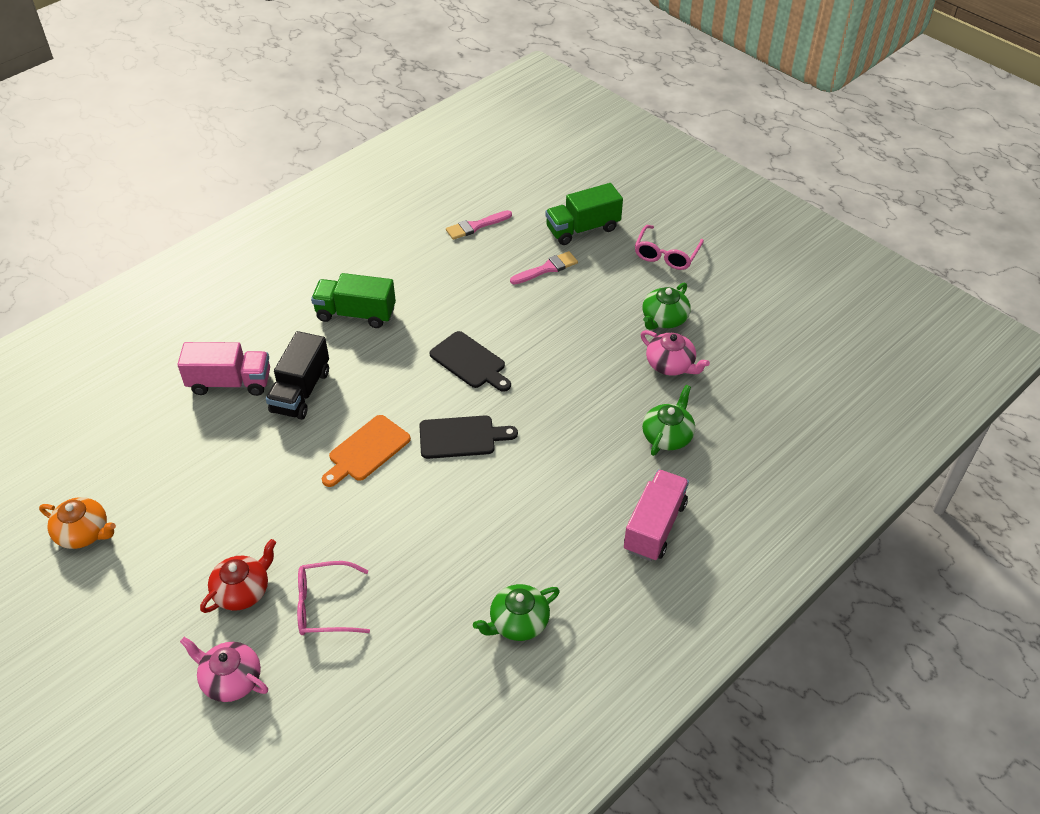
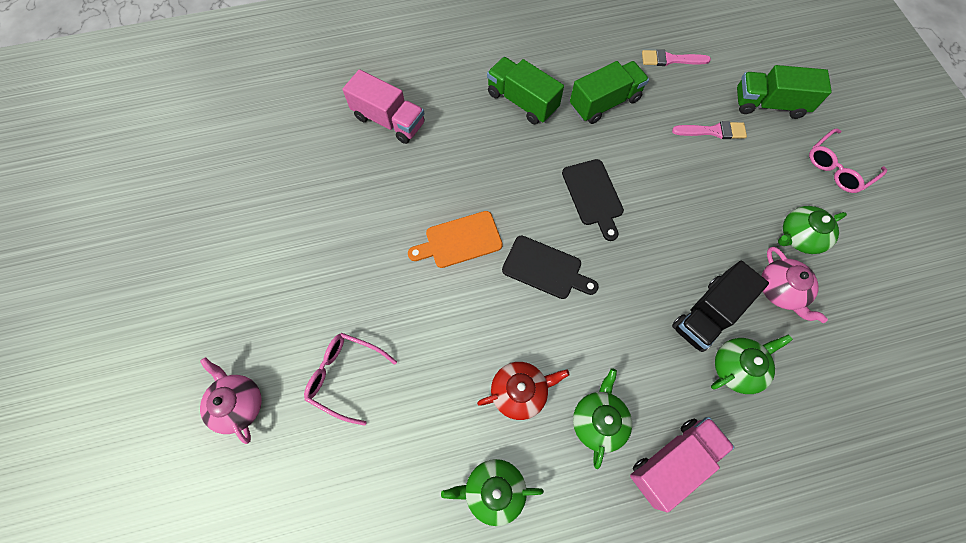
camera: 30 degrees right, 20 degrees up
(83, 533) = (212, 204): orange teapot -> none
(242, 591) = (292, 324): red teapot -> red teapot (519, 391)
(301, 391) = (438, 156): black truck -> black truck (707, 314)
(435, 284) = (604, 103): none -> green truck
(577, 528) = (598, 421): none -> green teapot

